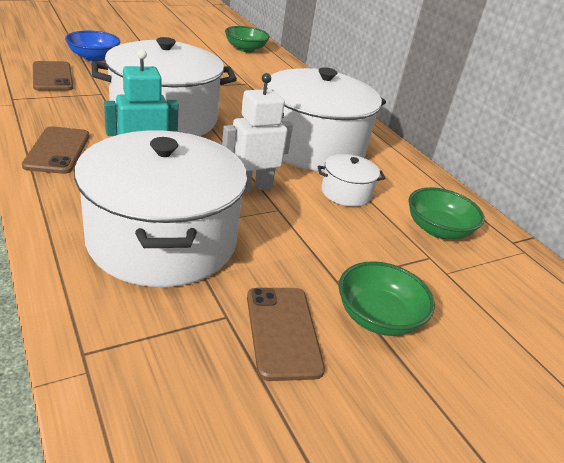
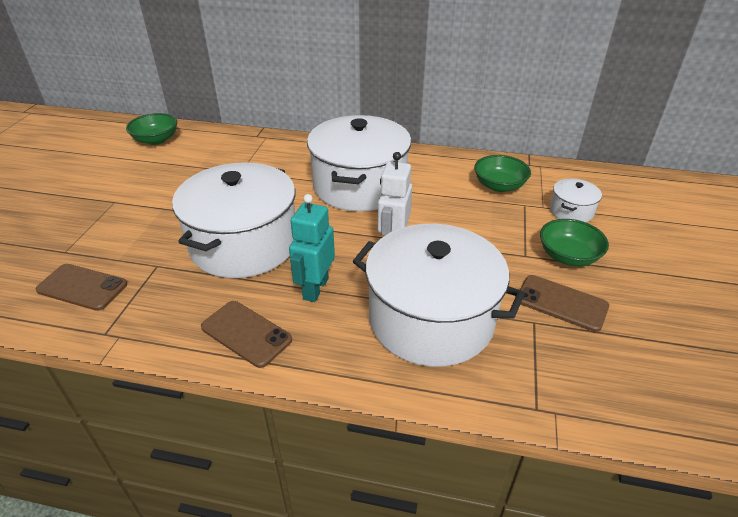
camera: 45 degrees left, 5 degrees up
(94, 57) = (67, 241): blue bowl -> none
(346, 193) = (432, 202): white pot -> white pot (571, 211)

